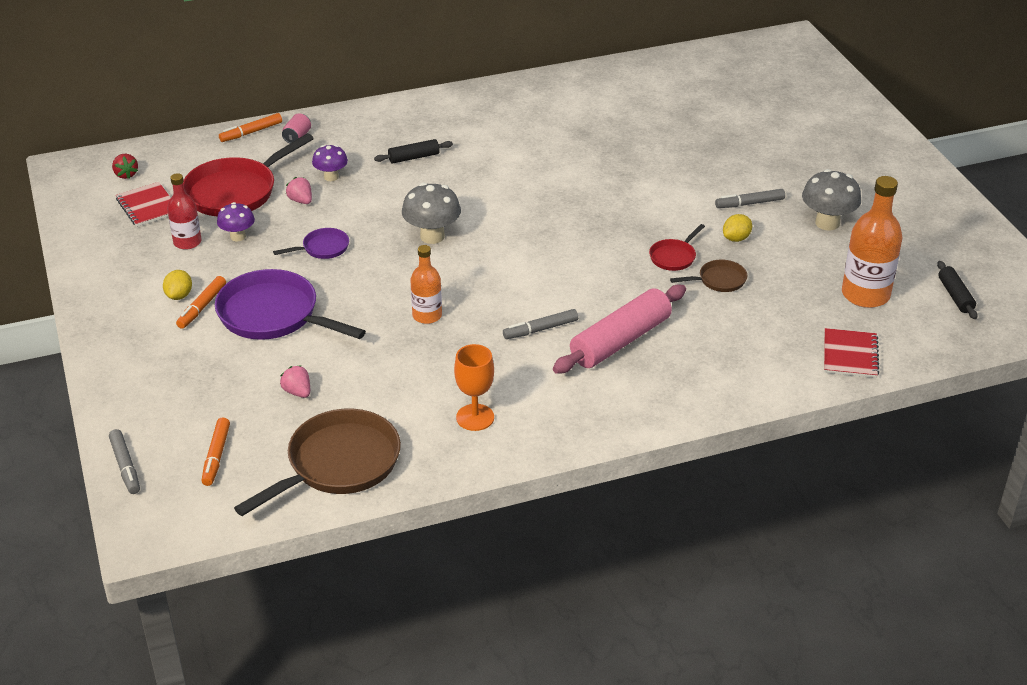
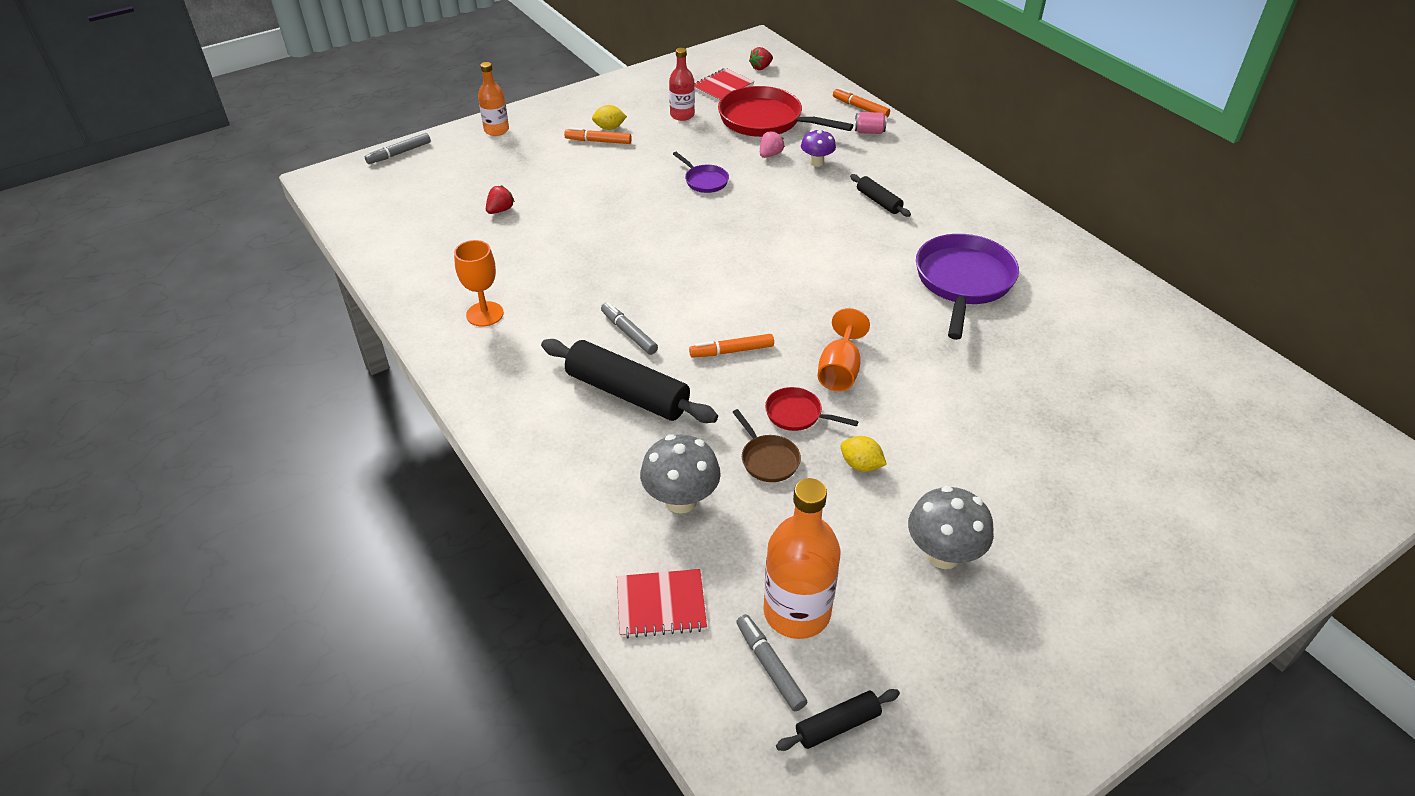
camera: 75 degrees right, 5 degrees up
(216, 456) = (415, 189): orange marker -> orange marker (732, 351)
(238, 236) = (701, 136): purple mushroom -> none
(273, 315) = (599, 176): purple pan -> purple pan (963, 282)
(297, 392) = (500, 210): pink strawberry -> red strawberry
(338, 464) = (411, 250): brown pan -> none
(427, 315) = (626, 258): orange bottle -> orange bottle (496, 130)
(432, 236) = (752, 237): grey mushroom -> grey mushroom (681, 500)
(620, 341) = (627, 393): pink rolling pin -> black rolling pin
(630, 226) = (839, 370): none -> orange goblet
(749, 204) = (943, 469): grey marker -> grey marker (769, 666)

